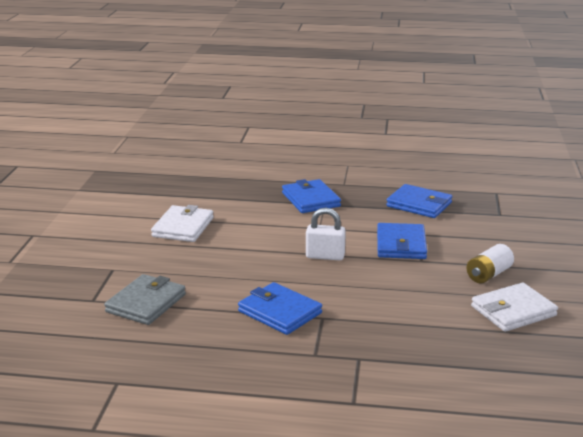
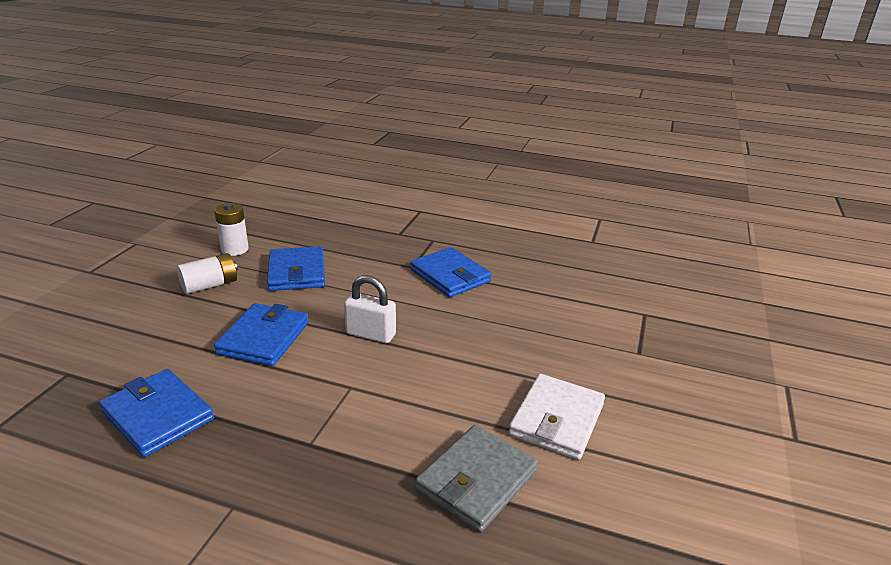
camera: 170 degrees left, 5 degrees up
(146, 303) = (585, 302): grey wallet -> grey wallet (476, 480)
(311, 199) = (326, 461): blue wallet -> blue wallet (296, 272)
(513, 311) = (235, 249): white wallet -> white battery

